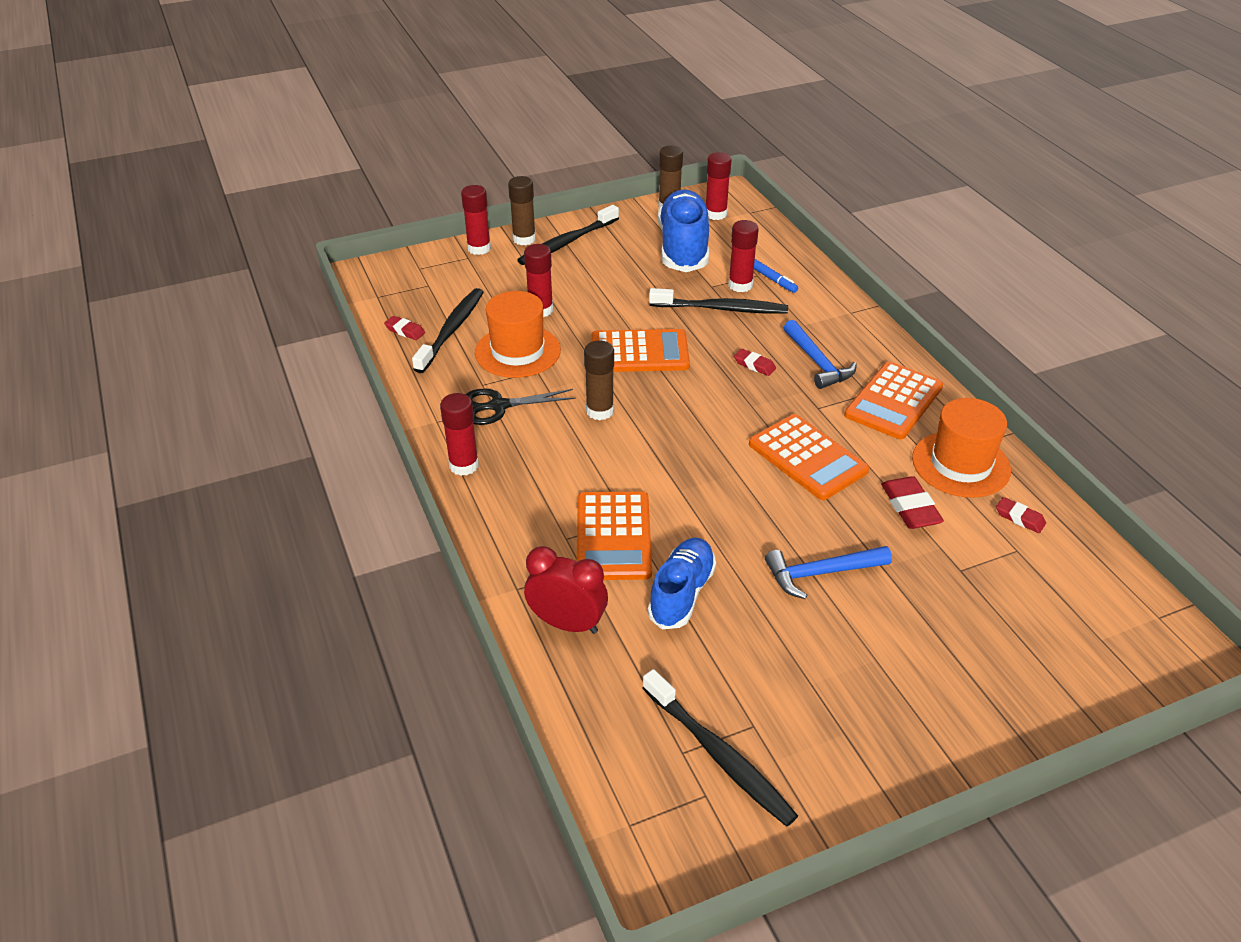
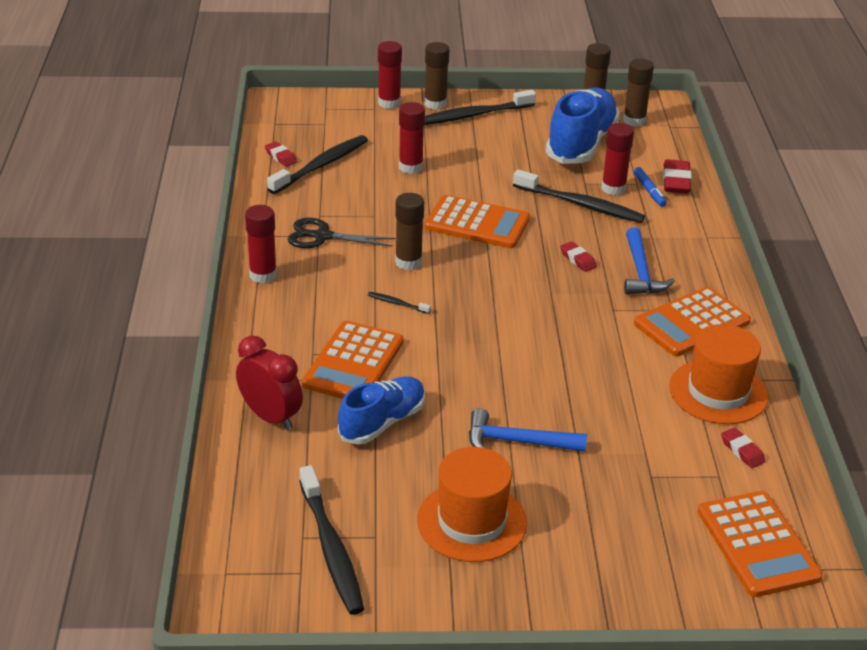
camera: 20 degrees right, 5 degrees down
(517, 351) = (368, 196): orange hat -> orange hat (472, 521)
(616, 458) = (397, 303): none -> black toothbrush
(715, 214) = (634, 121): red glue stick -> brown glue stick
(807, 457) = (572, 348): orange calculator -> orange calculator (757, 544)
(910, 507) = (640, 413): red eraser -> red eraser (676, 181)

